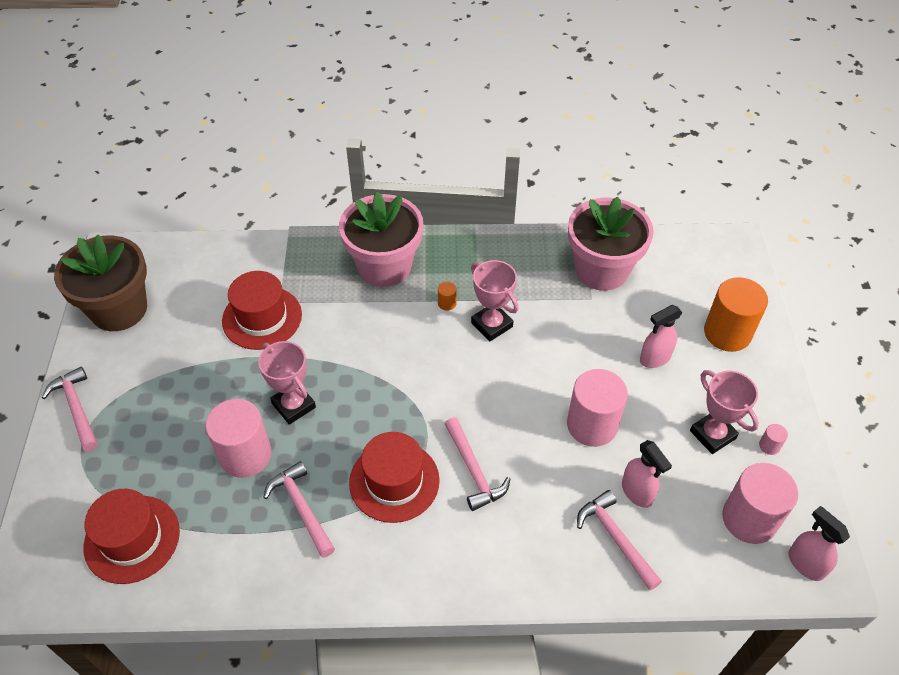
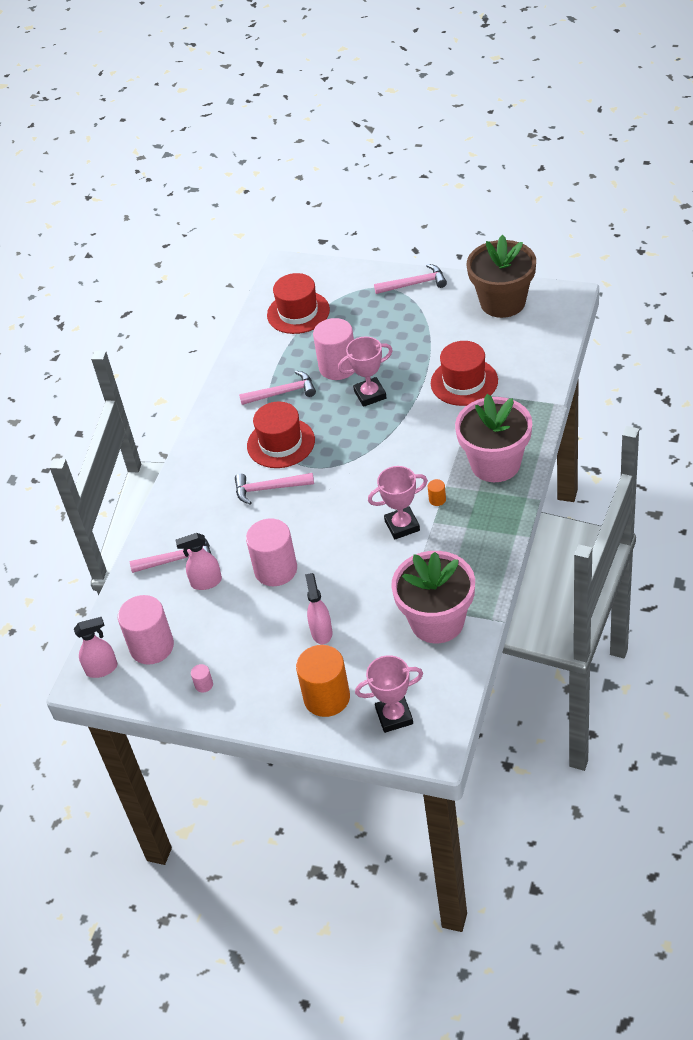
camera: 115 degrees right, 5 degrees down
(712, 434) = (231, 648): pink trophy -> pink trophy (394, 716)

